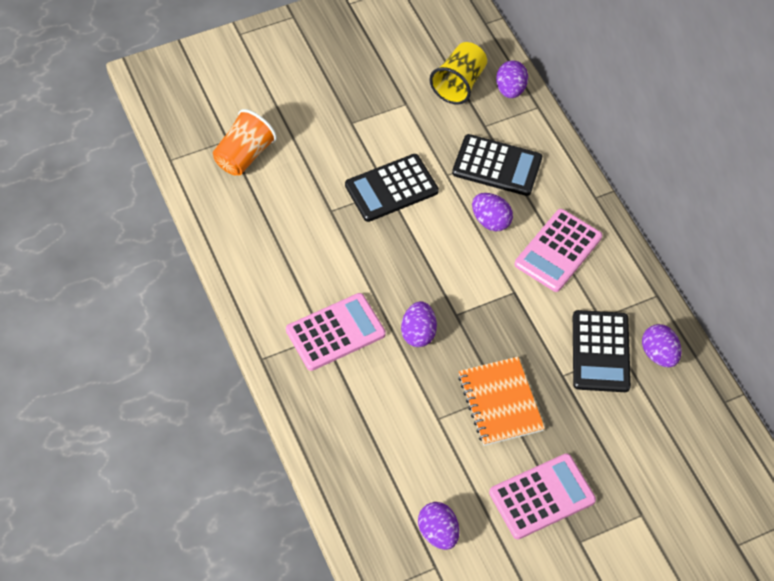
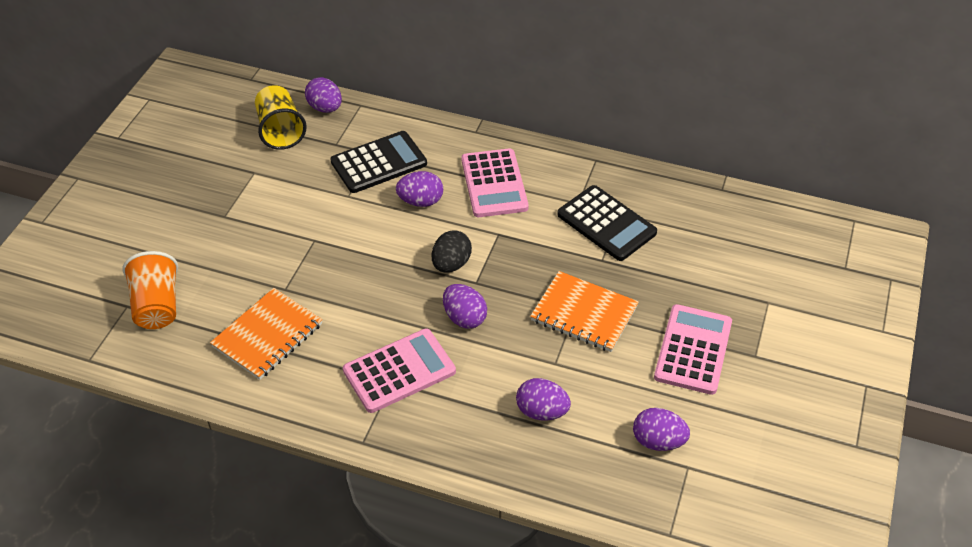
camera: 45 degrees left, 10 degrees down
(285, 235) = (268, 335): none -> orange notebook
(335, 332) = (399, 371): pink calculator -> pink calculator turned 45 degrees clockwise
(391, 188) = (316, 237): black calculator -> none
(455, 286) = (451, 264): none -> black egg
(658, 354) = (645, 194): purple egg -> purple egg (542, 411)

